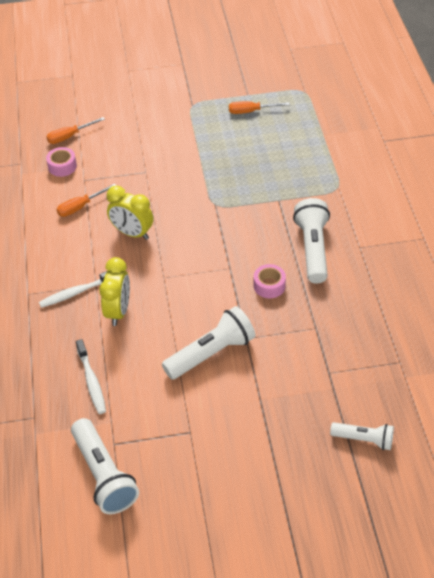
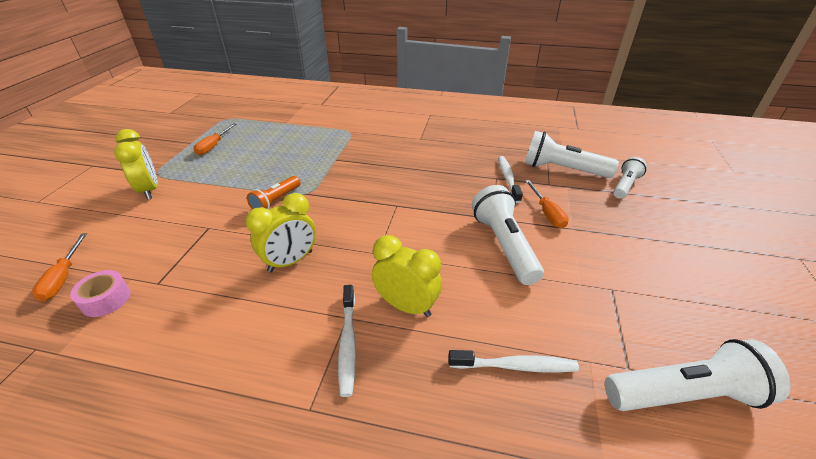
camera: 70 degrees left, 10 degrees down
(80, 207) = (200, 299): orange screwdriver -> orange screwdriver (547, 213)
(170, 115) = (150, 190): none -> yellow clock
(195, 192) = (276, 201): none -> orange flashlight
(269, 286) = (434, 189): pink tape -> none
(312, 249) = (406, 158): white flashlight -> white flashlight (562, 170)
(319, 337) = (508, 178): none -> white toothbrush

